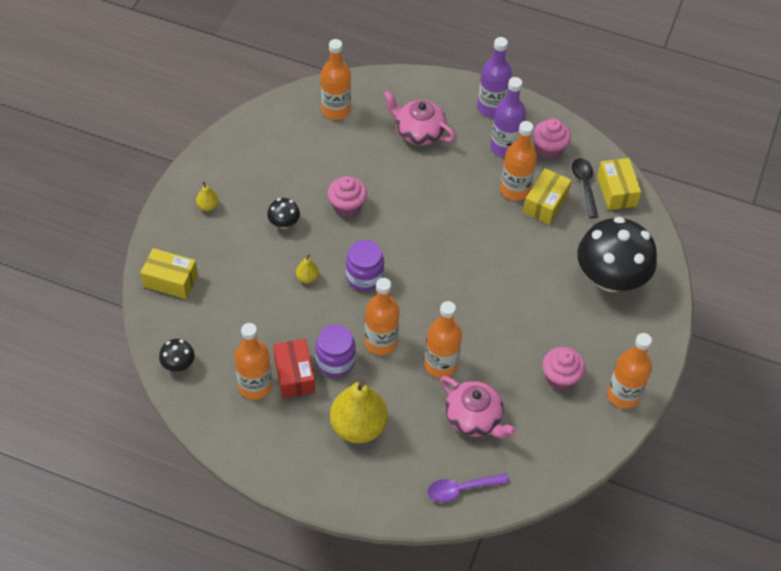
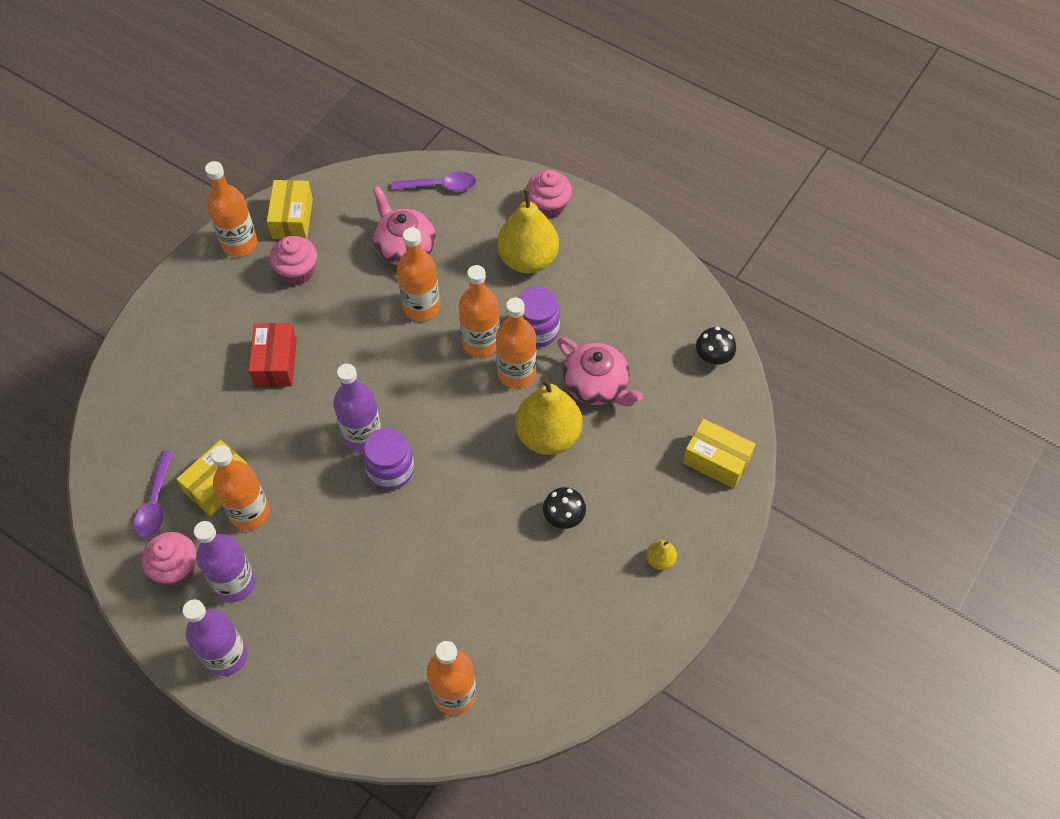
camera: 165 degrees left, 5 degrees up
(255, 386) = (630, 318): orange bottle -> orange bottle (516, 373)
(294, 375) = (585, 323): red box -> red box (276, 363)
(307, 277) = (548, 435): yellow pear -> yellow pear, size x2.31
(347, 206) = (477, 527): pink cupcake -> pink cupcake (548, 206)
(364, 277) = (479, 424): purple jar -> purple jar (390, 470)
(418, 132) = (345, 631): pink teapot -> pink teapot (596, 385)
(452, 254) = (363, 435): none -> purple bottle
(584, 185) = (156, 503): black spoon -> purple spoon
(610, 278) = (187, 372): black mushroom -> none
(616, 191) = (119, 486): yellow box -> yellow box (292, 218)

